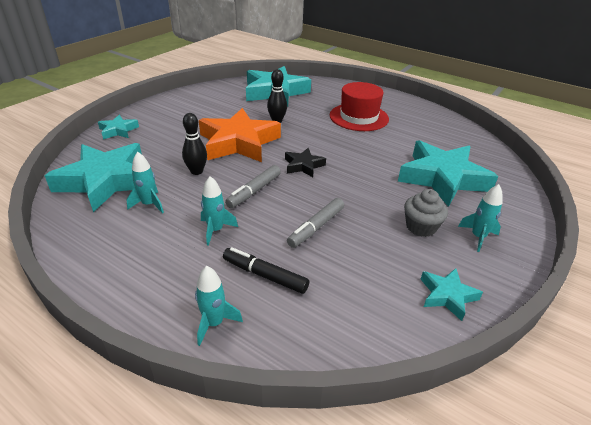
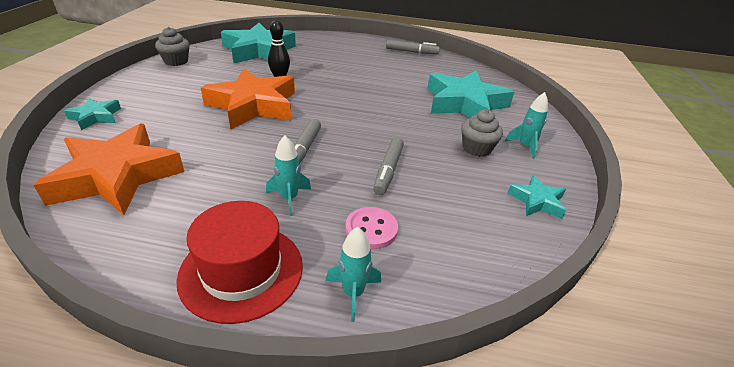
camera: 25 degrees left, 0 degrees up
(106, 181) = (117, 176): turquoise star -> orange star
(149, 204) = (192, 190): turquoise rocket -> none
(196, 171) = (226, 143): black bowling pin -> none
(202, 92) = (176, 61): none -> grey cupcake
(265, 275) = (371, 229): black marker -> pink button
(303, 165) = (336, 116): black star -> none
(359, 117) = (357, 63): red hat -> red hat (241, 271)
(423, 113) = (411, 52): none -> grey marker

